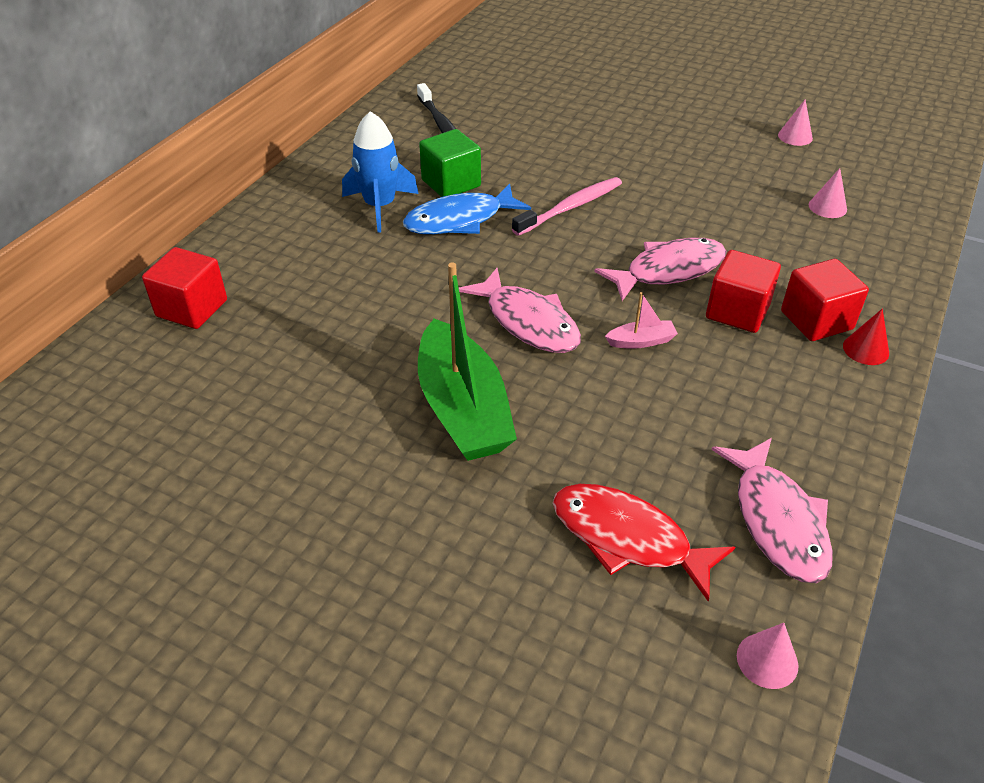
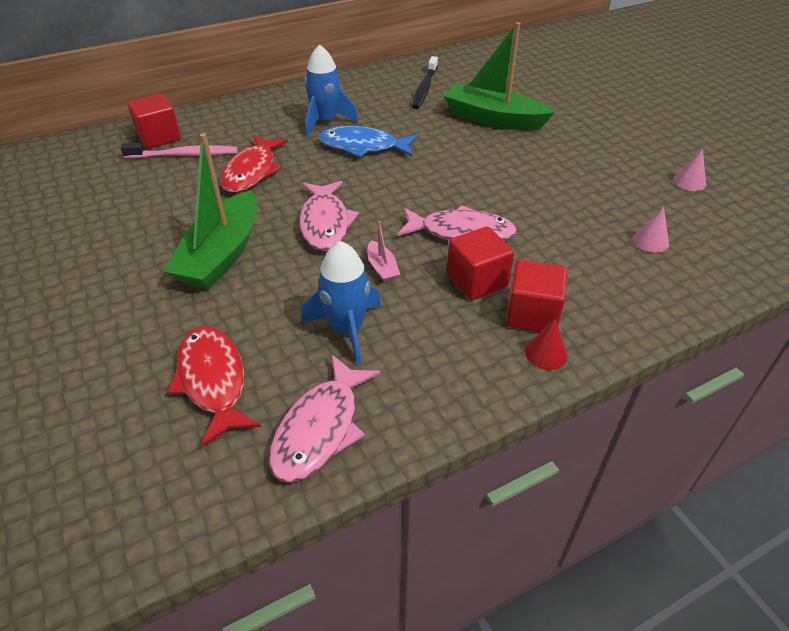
camera: 35 degrees right, 0 degrees up
(371, 301) = (252, 172): none -> red fish
(451, 183) = (386, 123): green cube -> none
(555, 136) = (493, 119): none -> green boat
(571, 207) = (445, 166): pink toothbrush -> pink toothbrush (184, 155)
(641, 341) = (382, 268): pink boat -> pink boat turned 45 degrees clockwise
(684, 417) = (347, 329): none -> blue rocket
(767, 660) = (194, 510): pink cone -> none

